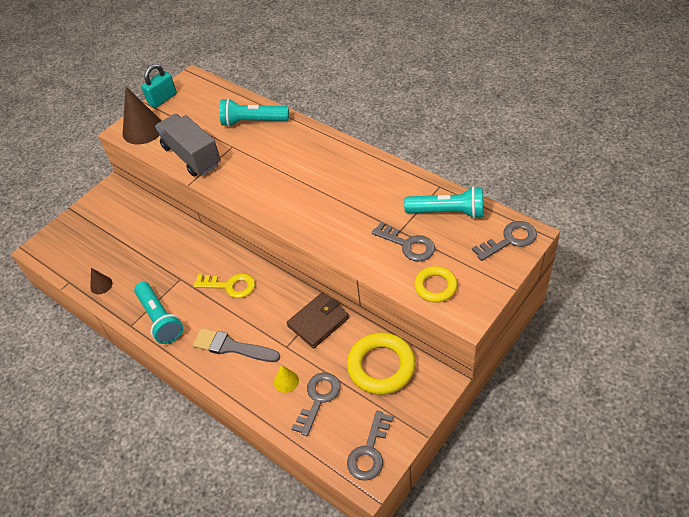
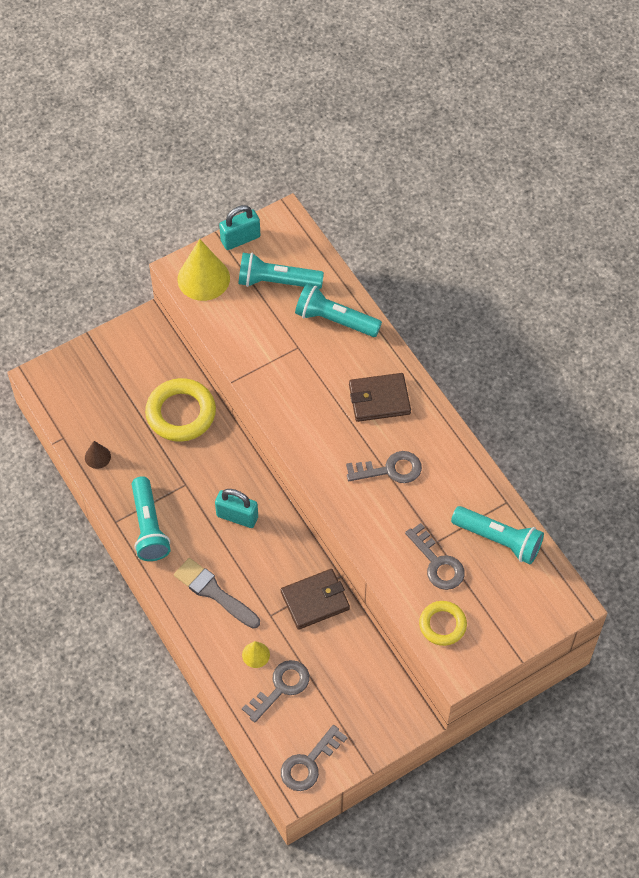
camera: 15 degrees right, 10 degrees up
(143, 130) = (203, 278): brown cone -> yellow cone
(191, 156) = (247, 342): grey truck -> none
(200, 114) = (277, 281): none -> turquoise flashlight
(230, 286) = (237, 516): yellow key -> turquoise padlock
(309, 156) = (379, 399): none -> brown wallet
(381, 366) = (359, 679): yellow ring -> yellow ring (181, 413)
(510, 240) = (547, 602): grey key -> grey key (390, 469)

